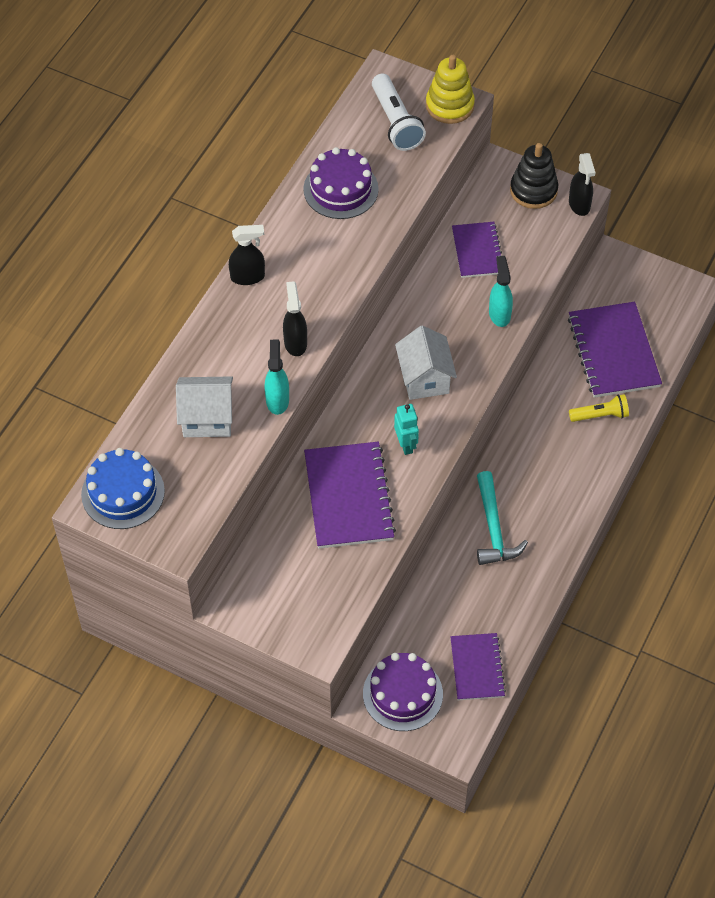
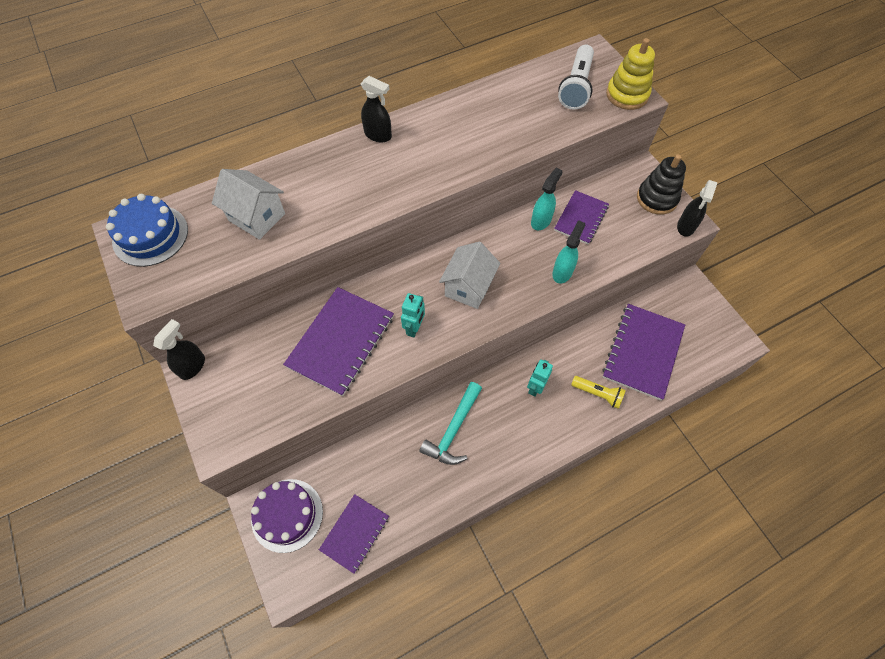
camera: 35 degrees right, 5 degrees up
(277, 400) = (317, 233): turquoise spray bottle -> turquoise spray bottle (541, 221)
(295, 342) = (368, 198): black spray bottle -> black spray bottle (193, 366)
(341, 189) = (497, 111): purple cake -> none
(539, 444) = (535, 387): none -> turquoise robot

